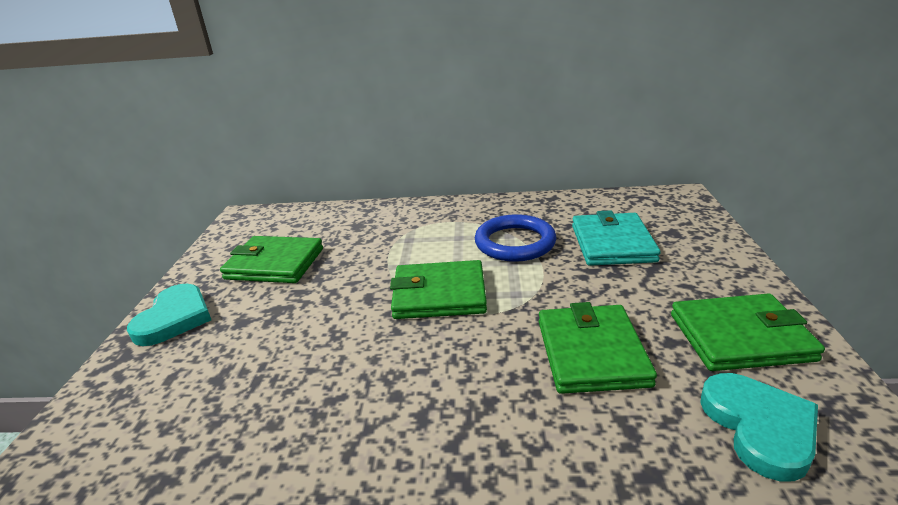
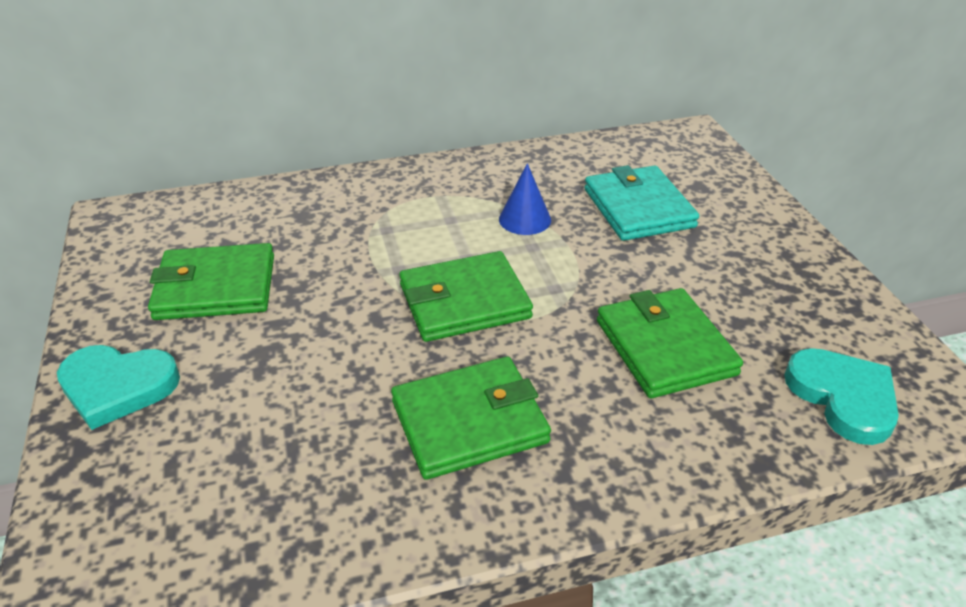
camera: 20 degrees left, 10 degrees up
(174, 318) = (117, 387): turquoise heart -> turquoise heart turned 105 degrees clockwise
(515, 243) = (525, 219): blue ring -> blue cone
(740, 337) = (802, 306): green wallet -> green wallet (469, 421)

